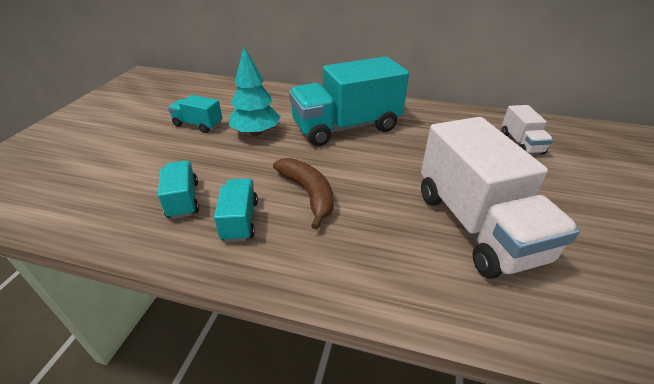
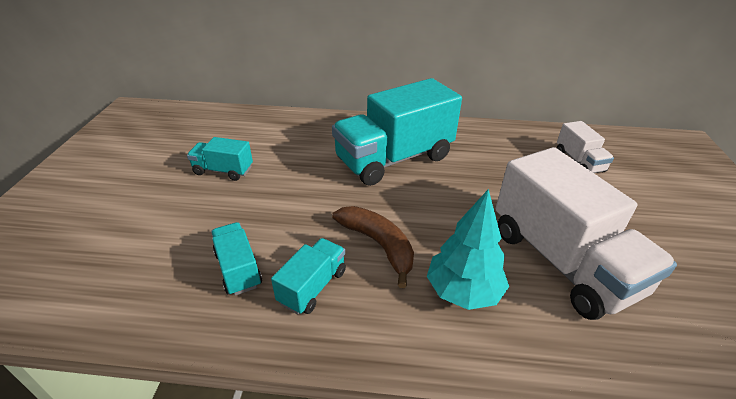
camera: 10 degrees left, 0 degrees up
(240, 220) = (313, 287): turquoise truck -> turquoise truck turned 45 degrees clockwise
(256, 133) = (295, 175): turquoise tree -> turquoise tree (463, 291)

